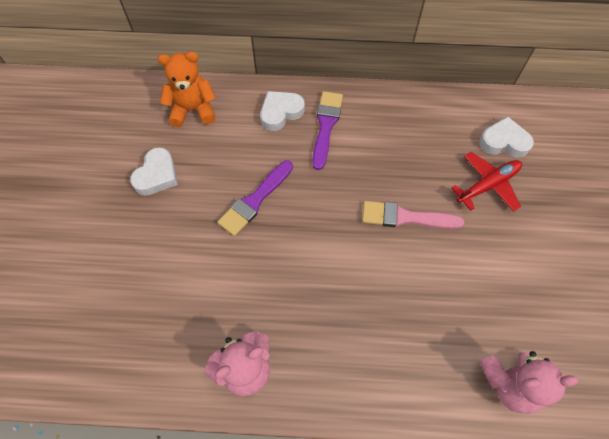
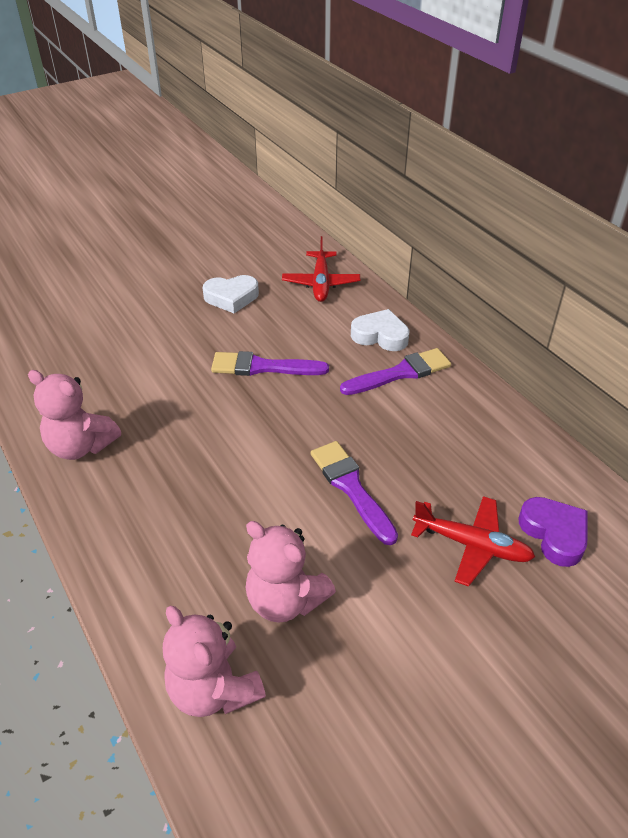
camera: 55 degrees right, 20 degrees down
(193, 110) = (321, 283): orange teddy bear -> red plane
(405, 217) = (351, 488): pink brush -> purple brush
(469, 307) = (285, 600): none -> pink teddy bear
(504, 142) = (554, 534): white heart -> purple heart

